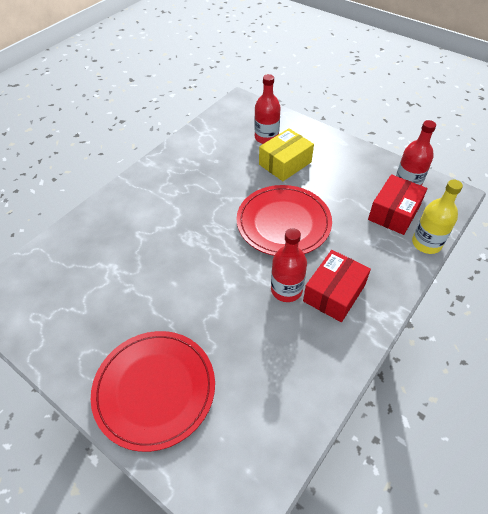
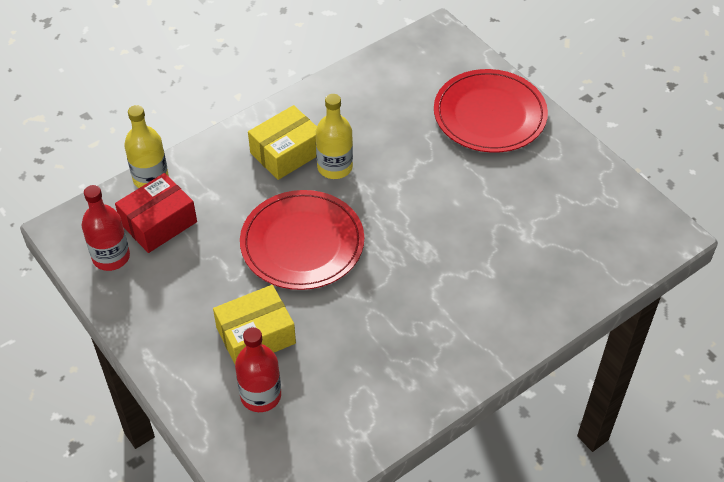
camera: 165 degrees left, 0 degrees up
(286, 290) = (334, 167): red bottle -> yellow bottle
(334, 293) = (286, 153): red box -> yellow box

